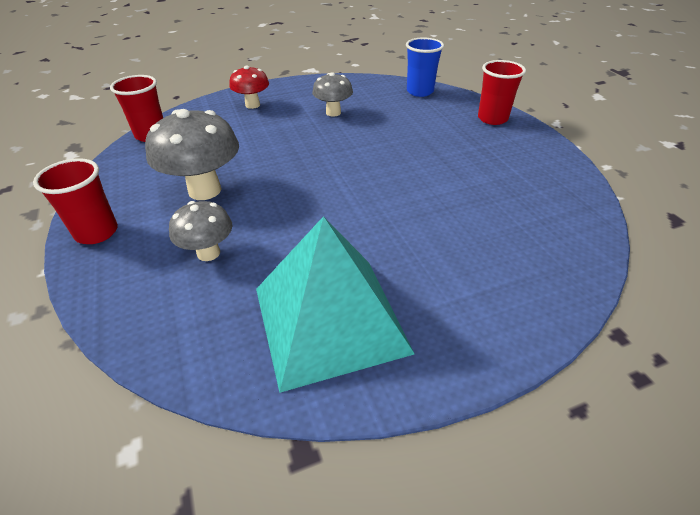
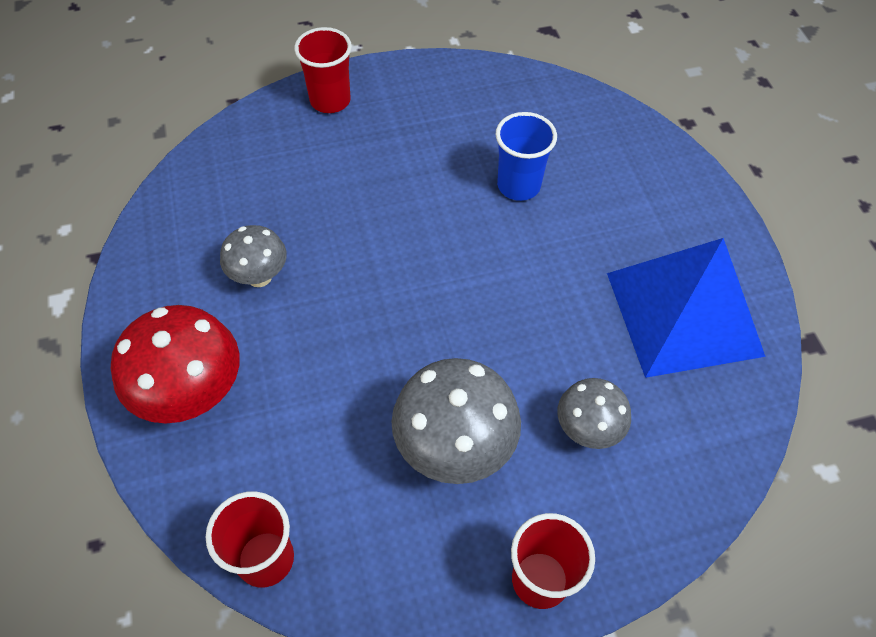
camera: 85 degrees left, 15 degrees up
(252, 105) = (193, 395): red mushroom -> red mushroom, size x1.68
(329, 319) = (683, 314): turquoise pyramid -> blue pyramid
(420, 91) = (221, 158): blue cup -> blue cup (518, 185)

